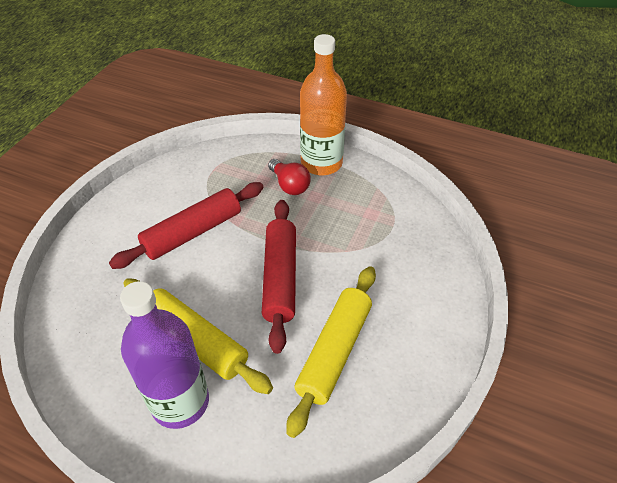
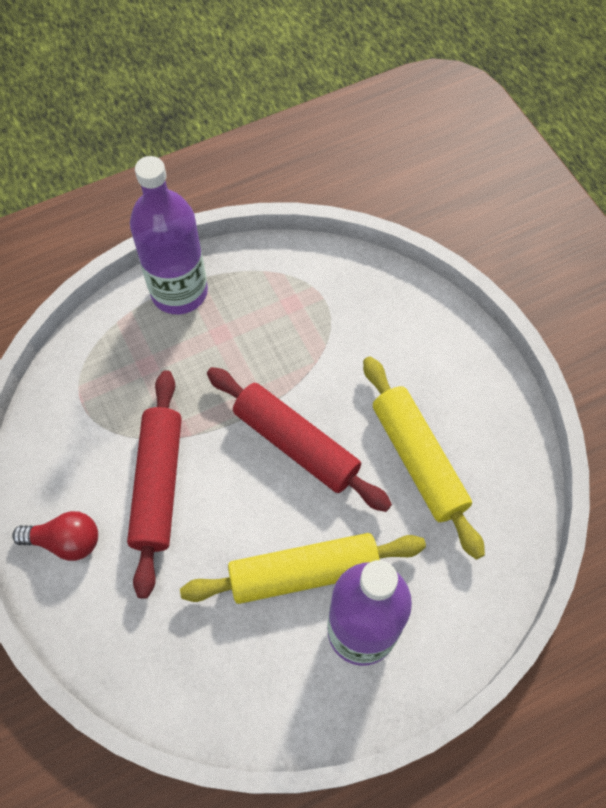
camera: 50 degrees left, 15 degrees up
(289, 185) = (181, 345): red light bulb -> red light bulb (65, 541)
(321, 163) = (179, 292): orange bottle -> purple bottle

